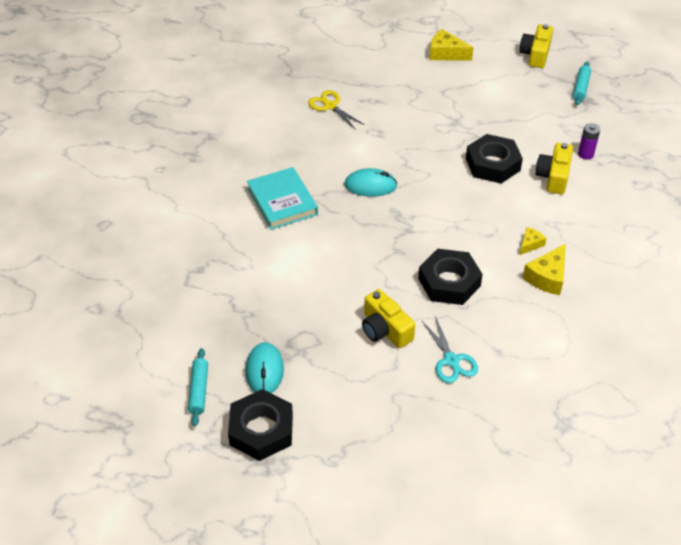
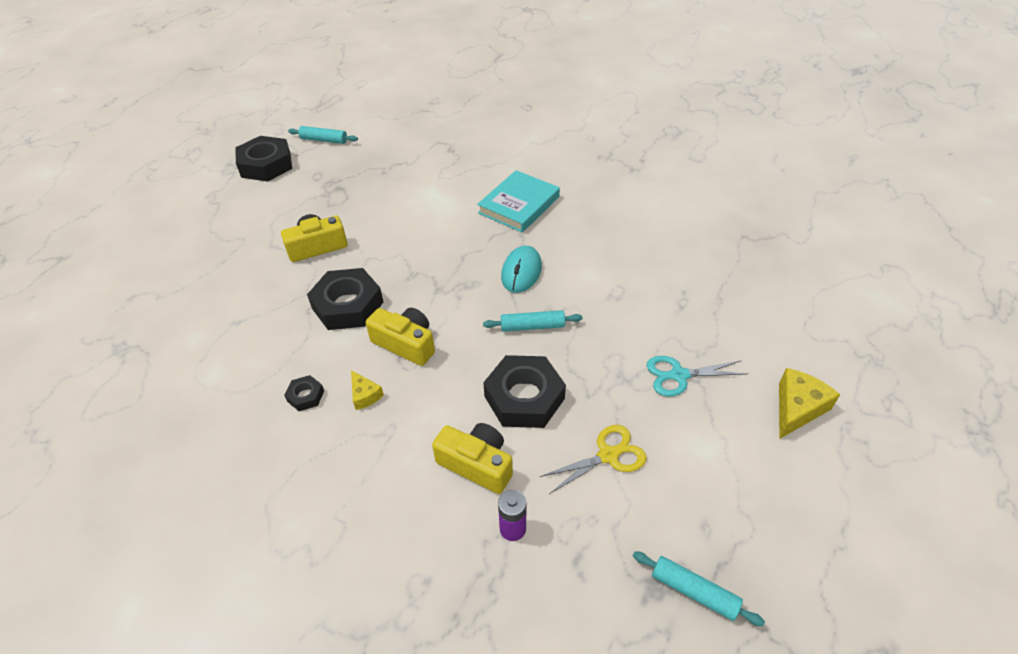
camera: 105 degrees right, 0 degrees up
(264, 370) = (320, 172): turquoise mouse -> none
(282, 201) = (519, 205): turquoise book -> turquoise book turned 45 degrees counterclockwise
(330, 106) = (675, 262): yellow scissors -> yellow scissors (608, 455)
(427, 170) = (532, 326): none -> turquoise rolling pin
(451, 360) = (251, 284): turquoise scissors -> turquoise scissors (679, 375)
(535, 54) = (801, 546): yellow camera -> yellow camera (405, 344)
(547, 277) = (305, 396): yellow cheese -> black nut

